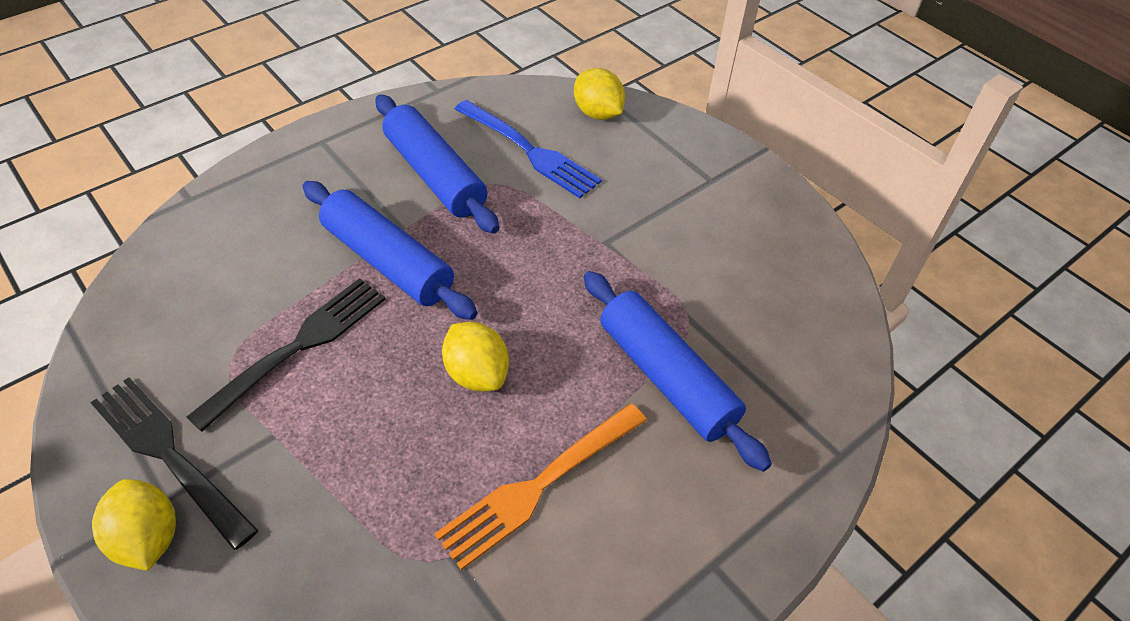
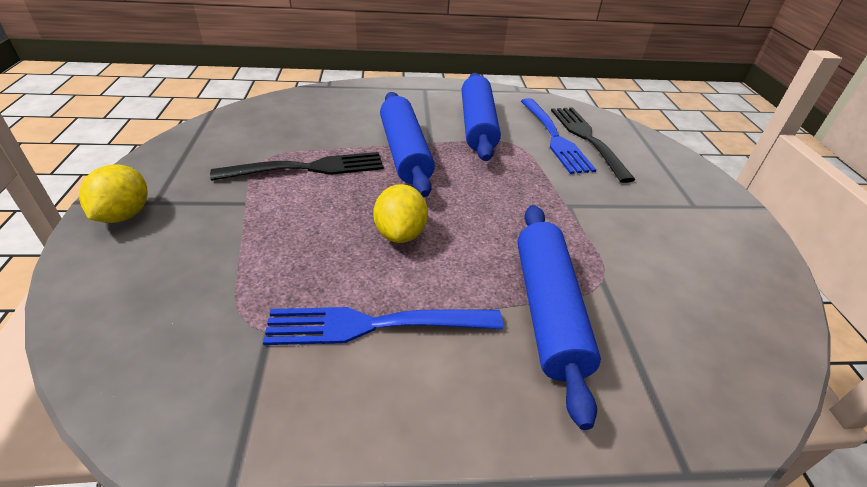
camera: 35 degrees right, 10 degrees down
(170, 456) = (183, 184): black fork -> black fork (588, 139)
(540, 484) = (376, 324): orange fork -> blue fork
(597, 113) = (624, 137): yellow lemon -> none

